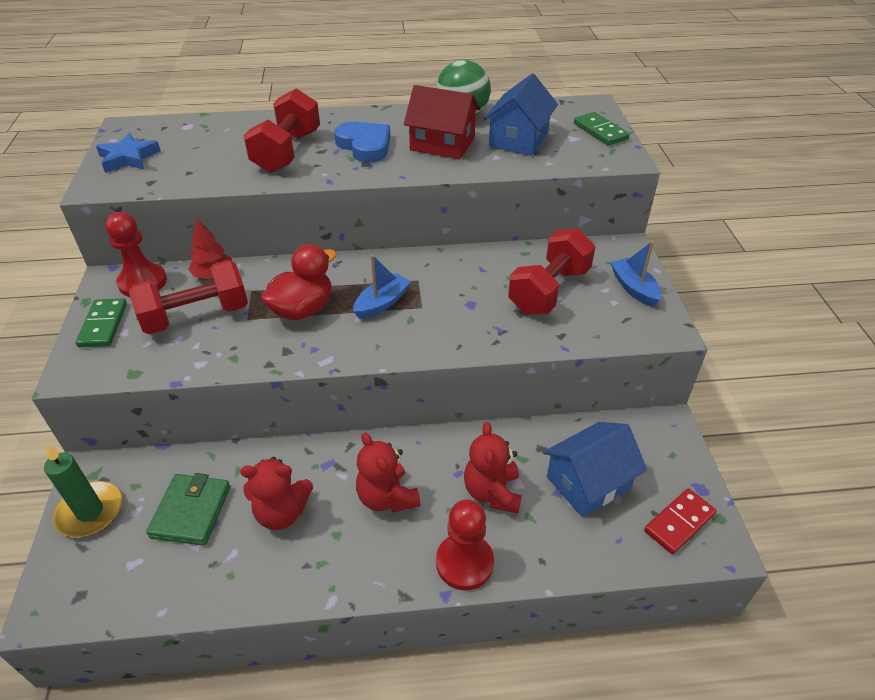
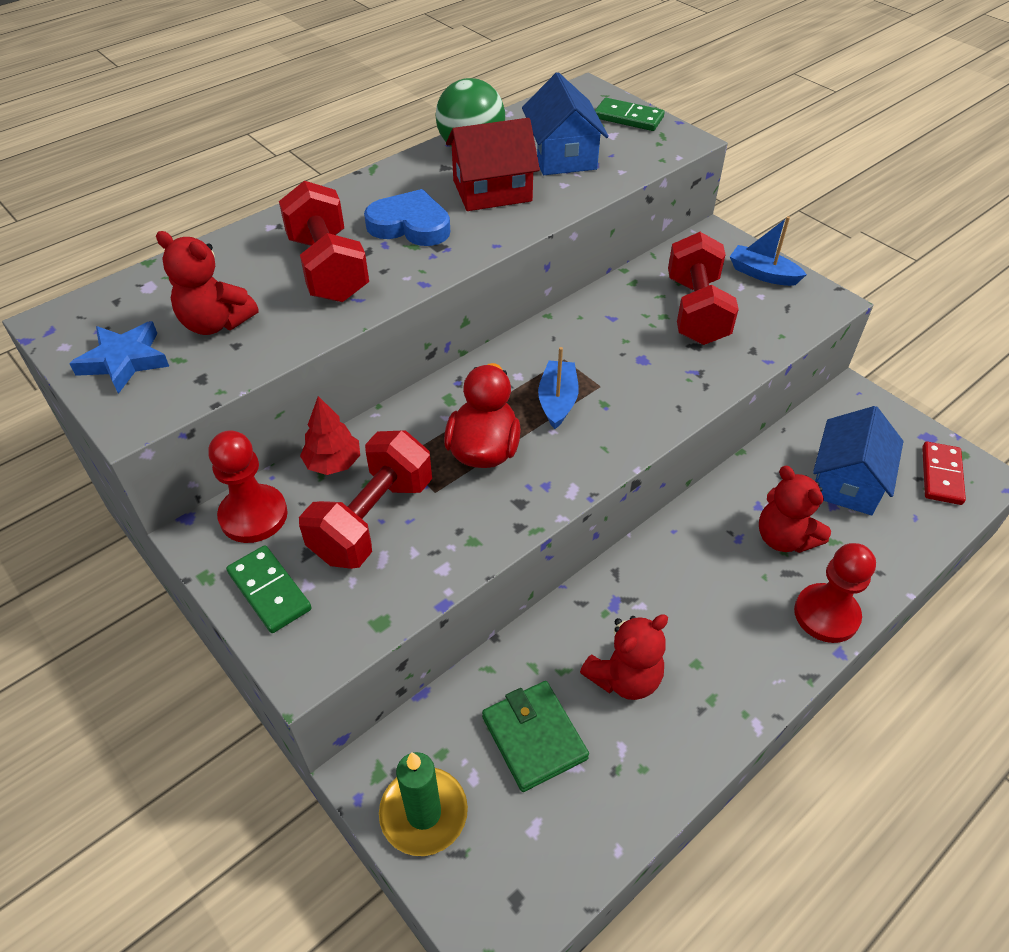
camera: 35 degrees left, 5 degrees up
(387, 497) = (703, 600): red teddy bear -> red teddy bear (216, 323)

